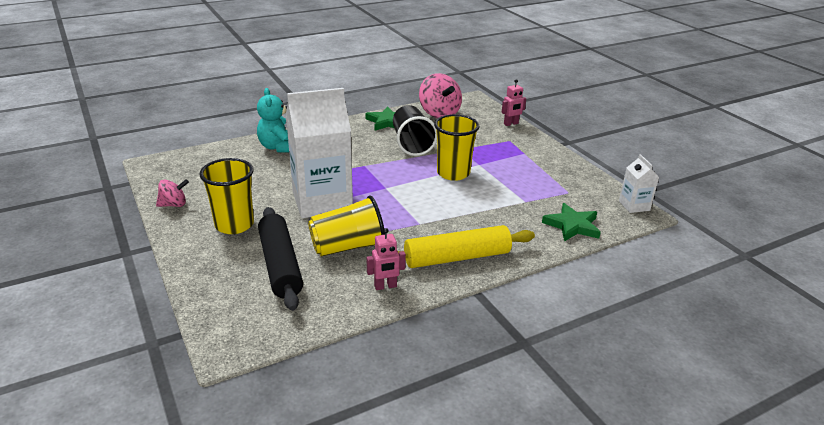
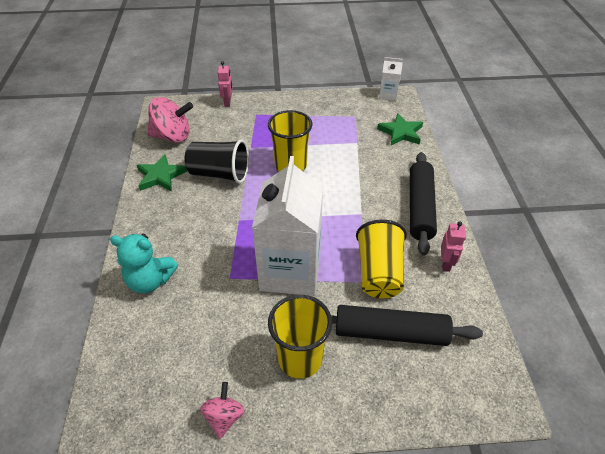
camera: 65 degrees left, 15 degrees up
(457, 257) = (420, 207): yellow rolling pin -> black rolling pin

